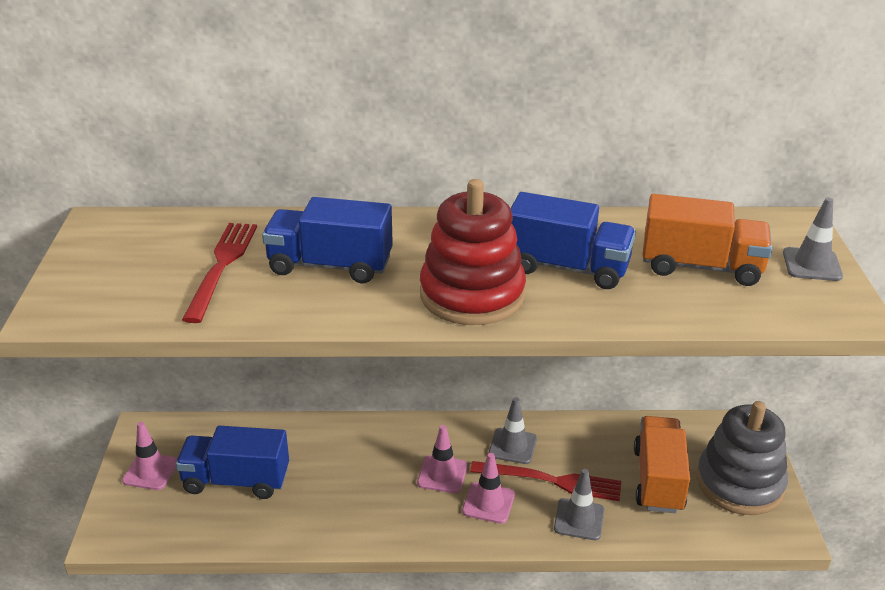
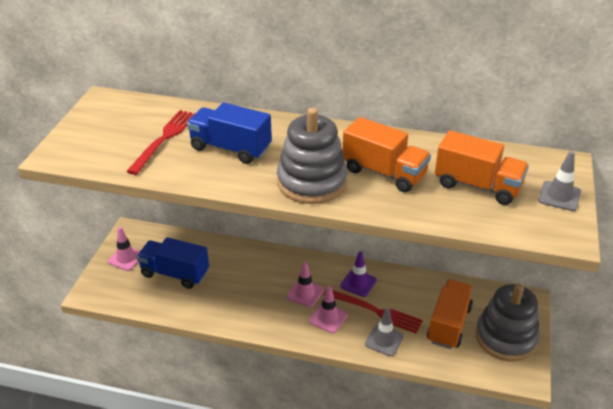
camera: 15 degrees right, 5 degrees up
(472, 295) = (312, 182): red stacking toy -> grey stacking toy
(513, 446) = (358, 283): grey traffic cone -> purple traffic cone
(567, 268) = (384, 173): blue truck -> orange truck

